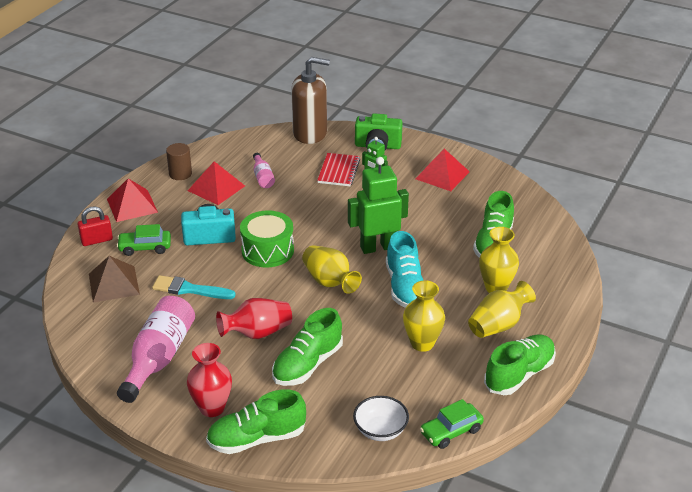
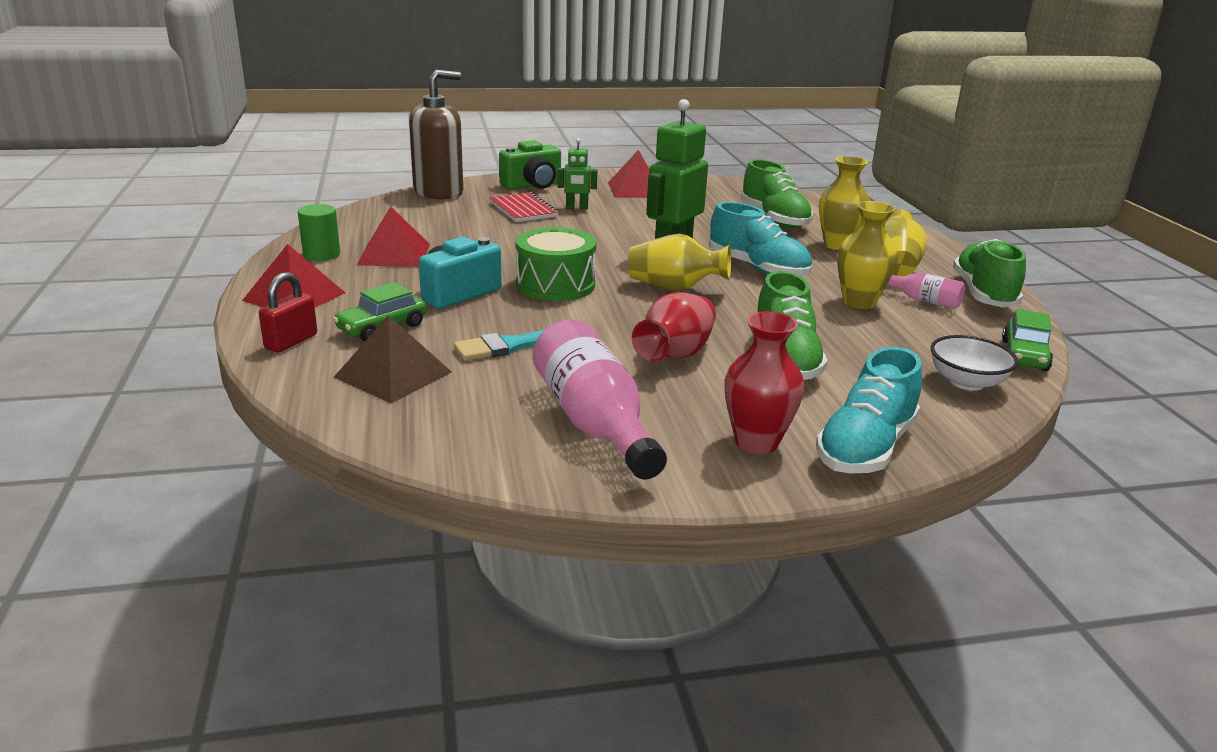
camera: 40 degrees left, 10 degrees down
(180, 174) = (321, 254): brown cylinder -> green cylinder
(256, 439) = (865, 448): green shoe -> turquoise shoe
(263, 177) = (440, 233): pink bottle -> pink bottle (922, 300)

